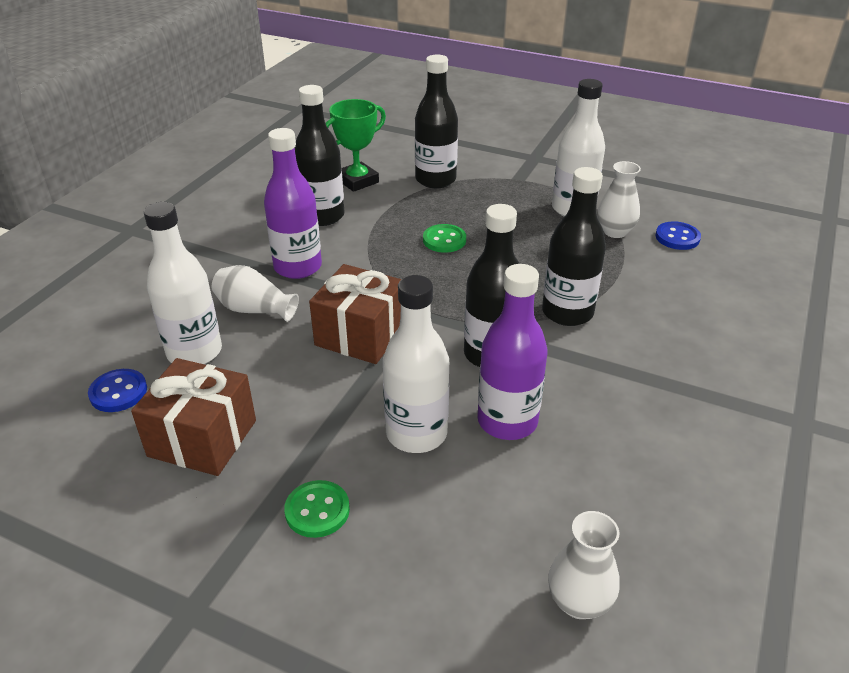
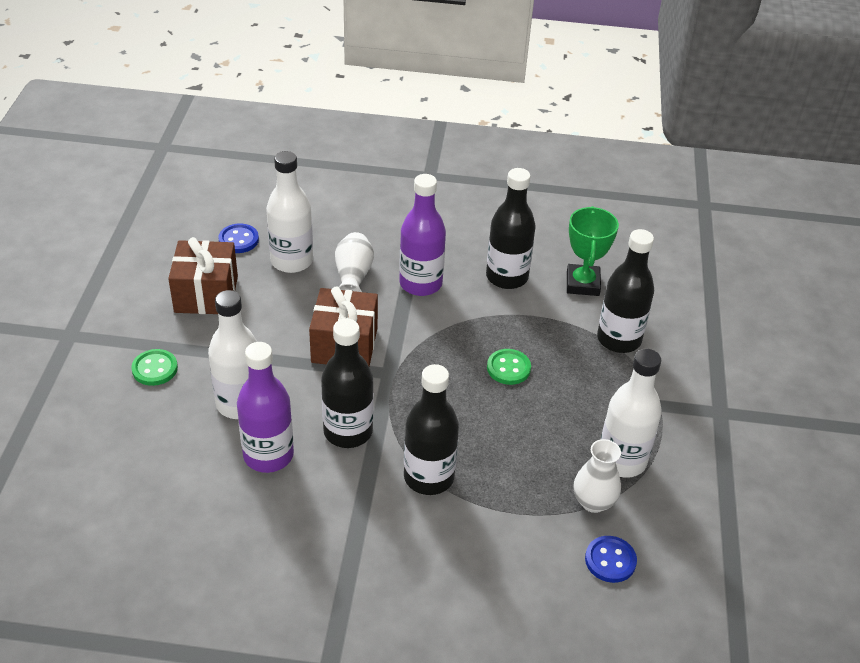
camera: 70 degrees right, 5 degrees up
(357, 181) = (582, 284): green trophy -> green trophy turned 60 degrees clockwise
(579, 602) = (102, 521): white vase -> none

